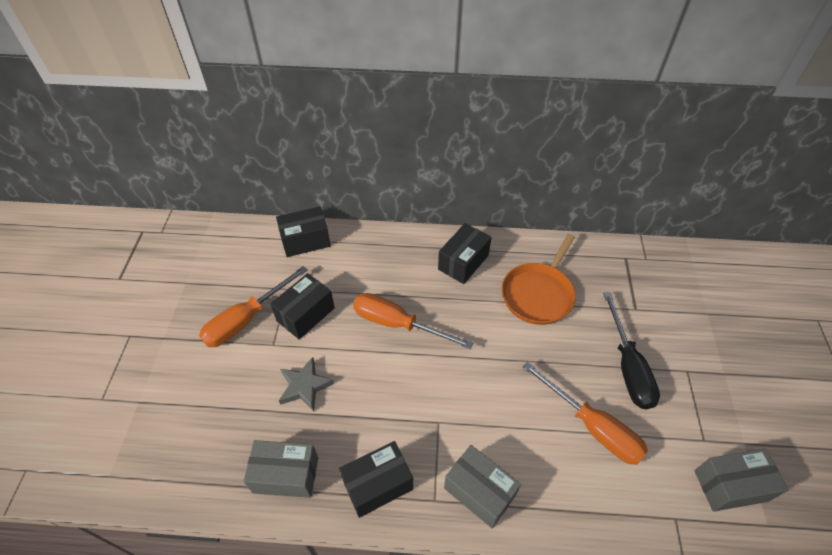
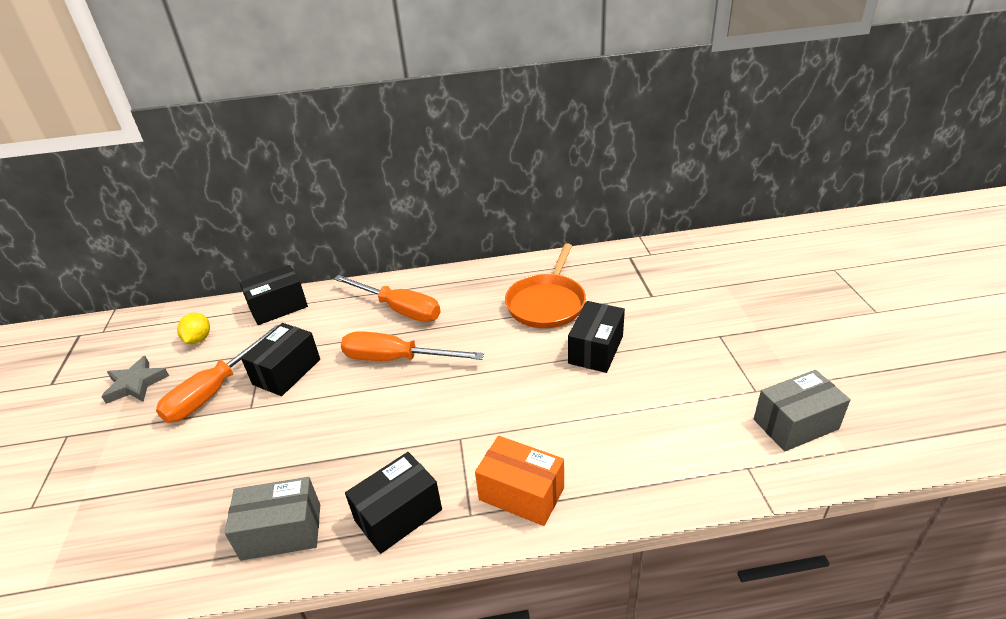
camera: 10 degrees left, 15 degrees down
(237, 260) = (198, 339): none -> yellow lemon
(305, 386) = (294, 438): grey star -> grey star (136, 384)
(463, 262) = (459, 292): black box -> black box (596, 350)
(479, 491) = (521, 493): grey box -> orange box
(592, 427) = (634, 405): orange screwdriver -> orange screwdriver (399, 309)
(628, 367) = (657, 345): black screwdriver -> none

